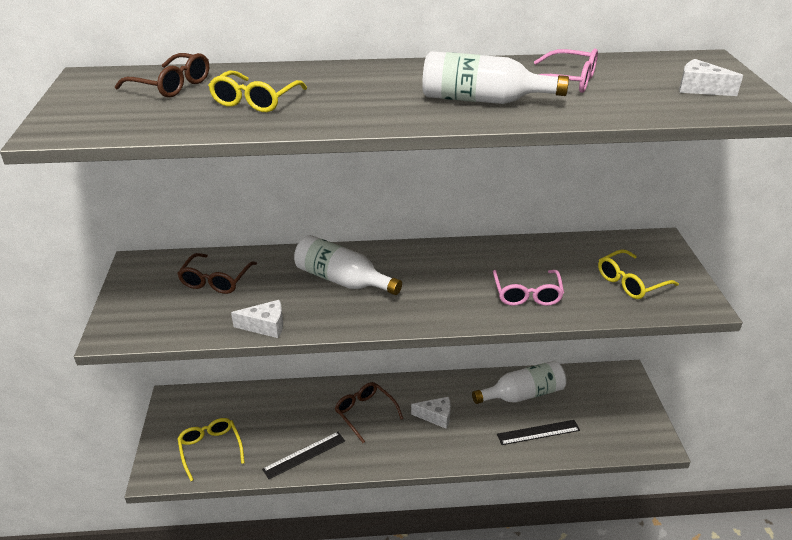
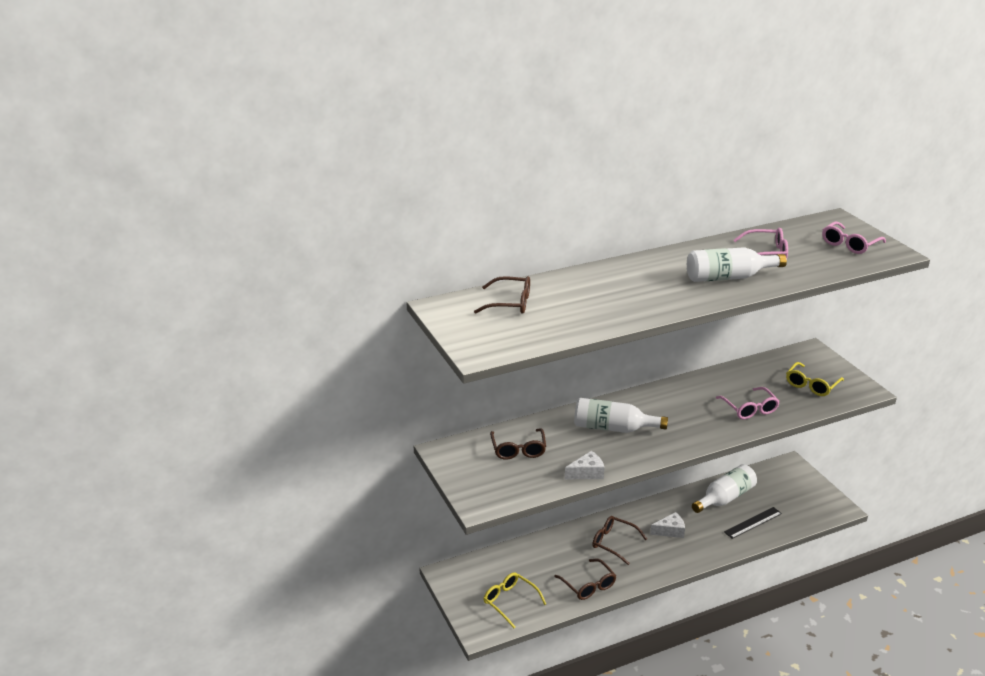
camera: 20 degrees left, 5 degrees down
(255, 101) = (584, 305): yellow glasses -> none
(304, 455) = (588, 585): black ruler -> brown glasses
(700, 88) = (849, 244): white cheese -> pink glasses

